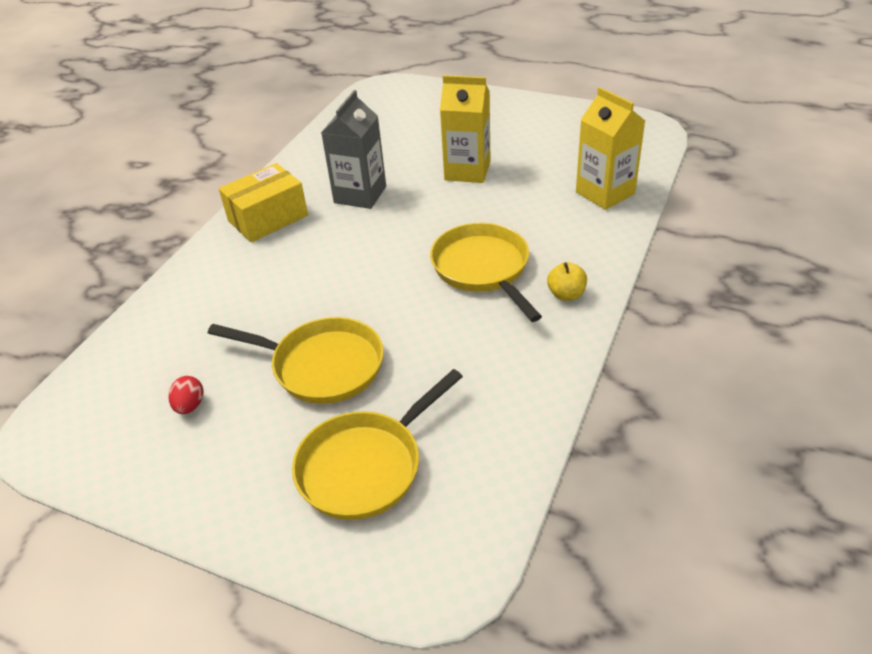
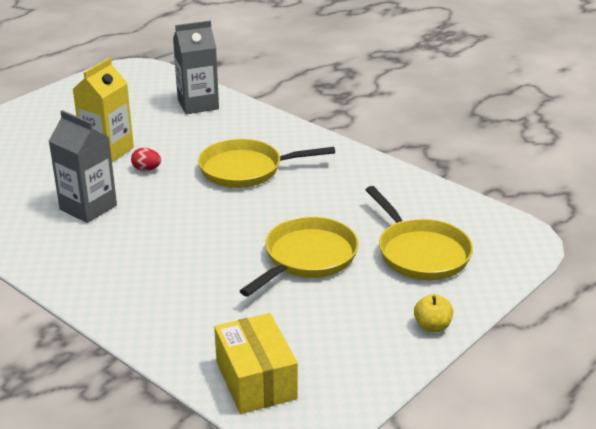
camera: 75 degrees left, 10 degrees down
(190, 406) = (313, 330): red egg -> red egg (146, 169)
(268, 218) = (74, 263): yellow box -> yellow box (256, 380)
(566, 294) = (300, 145): yellow apple -> yellow apple (432, 326)
(605, 193) = (198, 104): yellow carton -> grey carton

